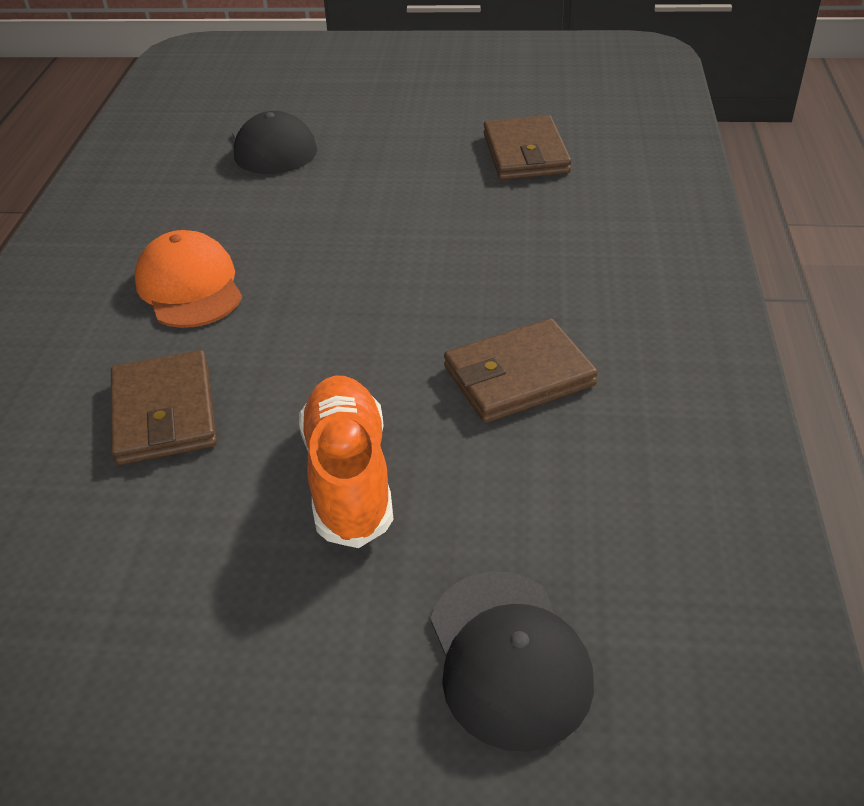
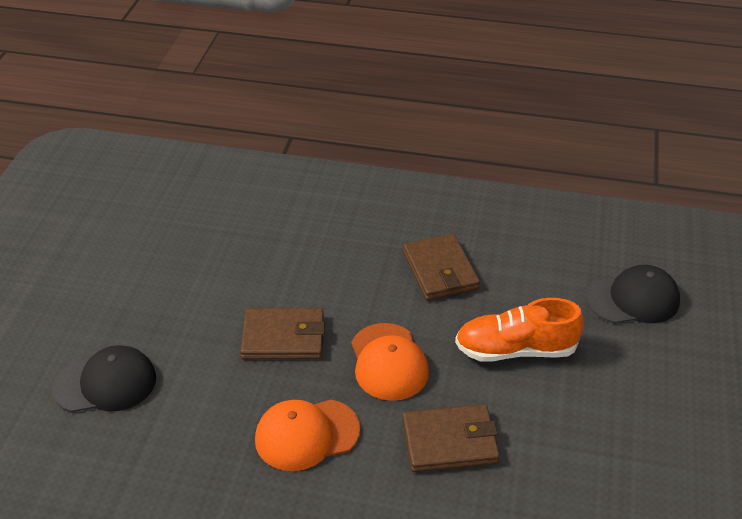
camera: 85 degrees left, 0 degrees up
(314, 341) = (388, 362): none -> orange cap
(525, 153) = (191, 234): brown wallet -> brown wallet (283, 337)

